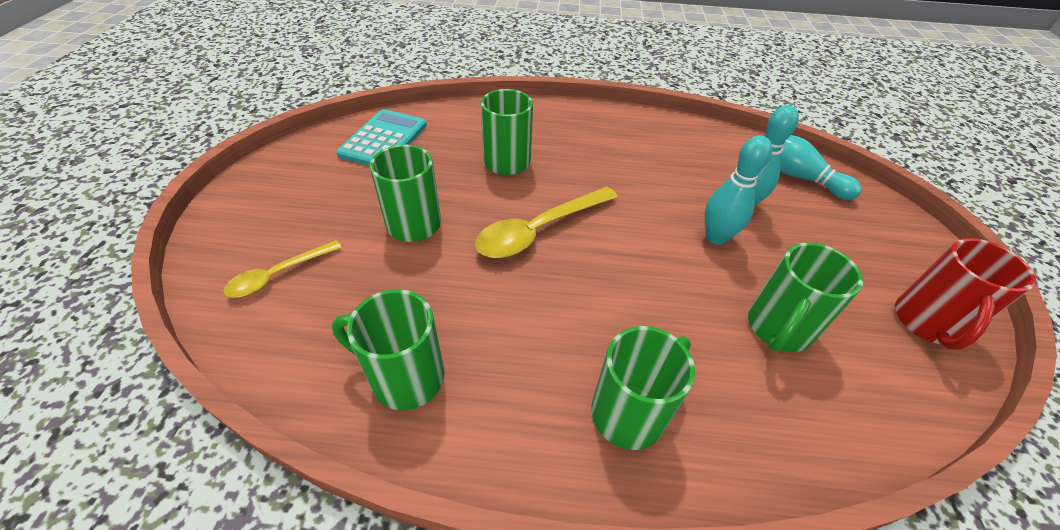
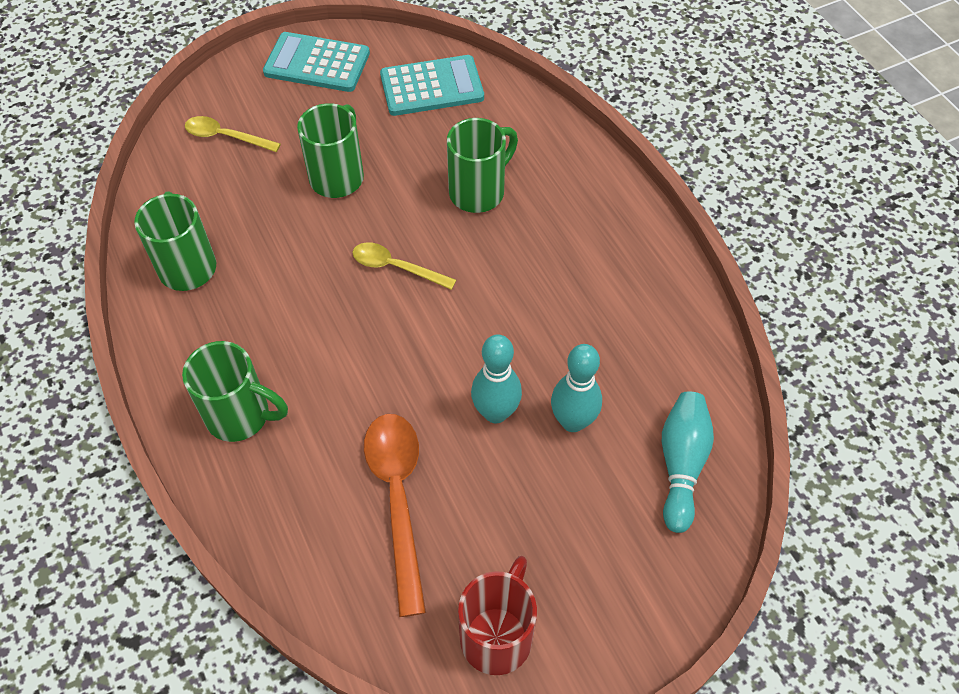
camera: 60 degrees right, 10 degrees up
(277, 183) = (317, 63): none -> turquoise calculator
(539, 230) = (396, 267): yellow spoon -> yellow spoon, size x0.60
(777, 329) = (398, 499): green mug -> orange spoon
(926, 323) = (497, 635): red mug -> red mug turned 120 degrees clockwise

